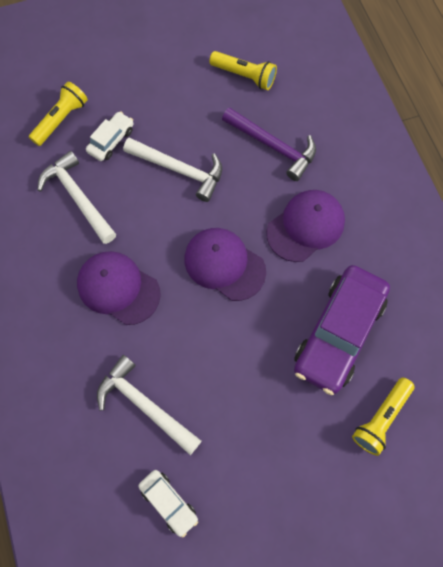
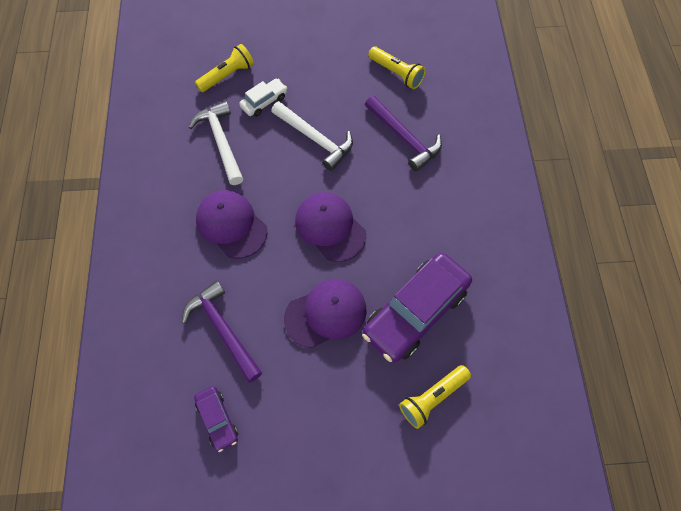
camera: 15 degrees right, 5 degrees down
(144, 405) = (223, 329): white hammer -> purple hammer
(168, 502) = (217, 419): white car -> purple car
(305, 226) = (413, 212): purple cap -> purple cap (326, 314)

